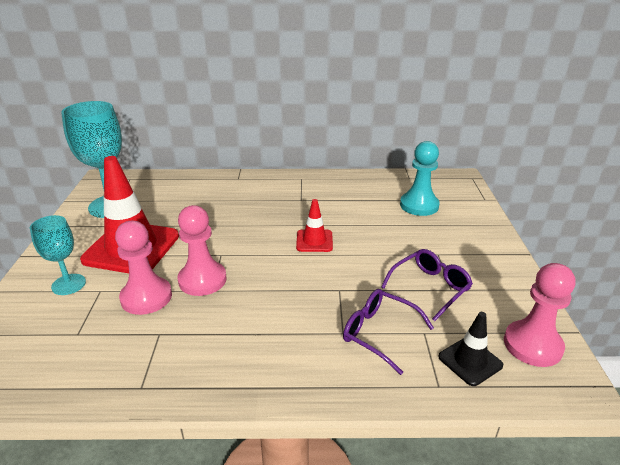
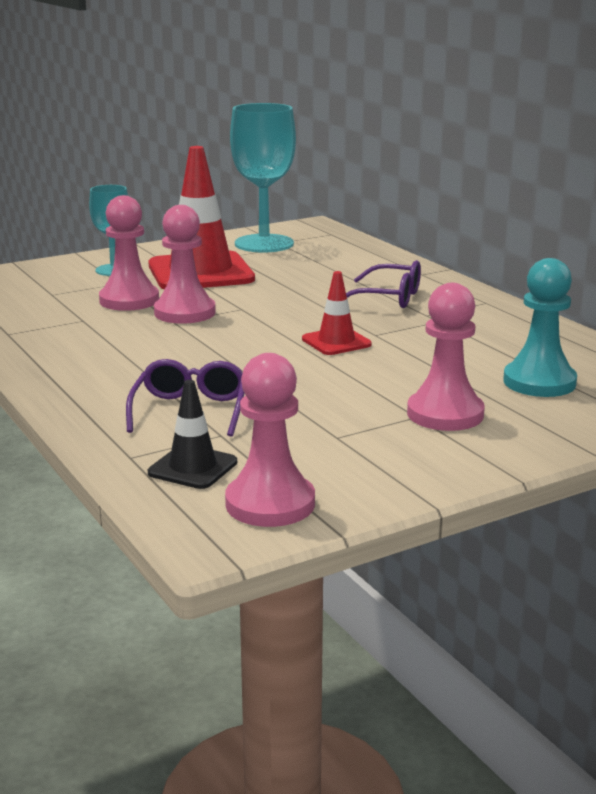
camera: 60 degrees right, 10 degrees down
(429, 288) = (321, 423): purple glasses -> purple glasses (388, 298)
(441, 245) = (445, 414): none -> pink pawn

